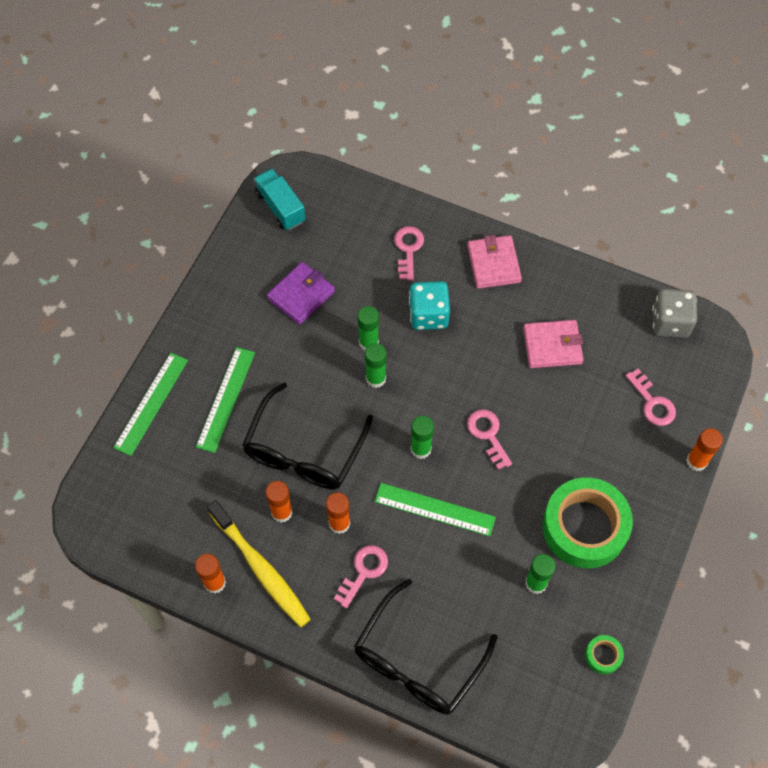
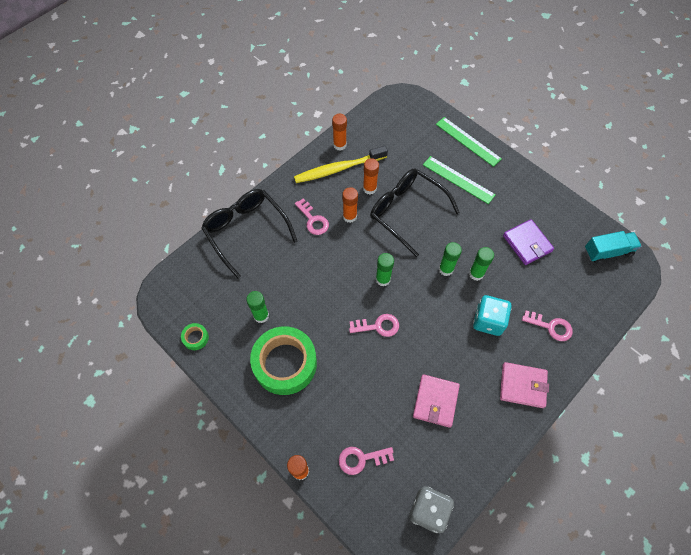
camera: 110 degrees right, 0 degrees up
(434, 509) = (337, 273): green ruler -> none

